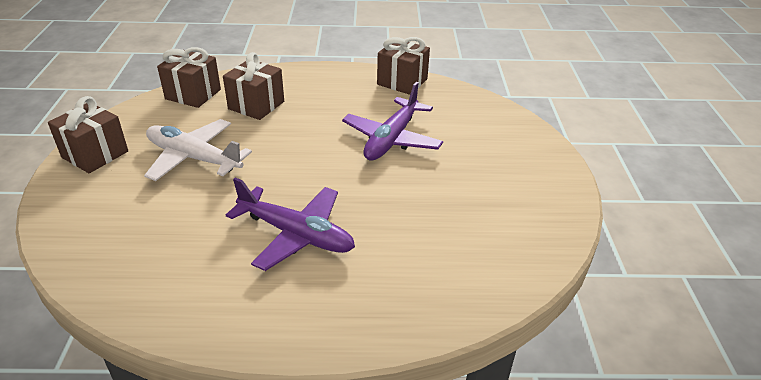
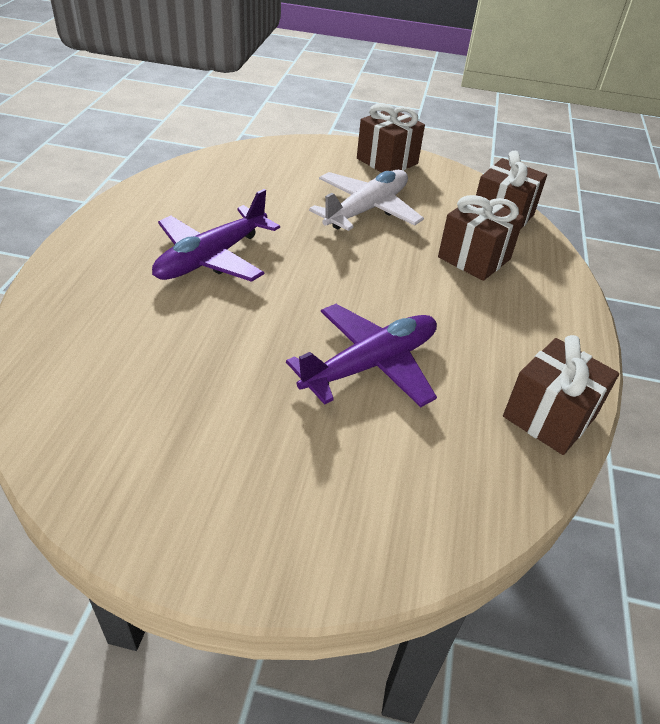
camera: 100 degrees right, 5 degrees up
(392, 139) = (371, 364): purple plane -> purple plane turned 105 degrees clockwise

